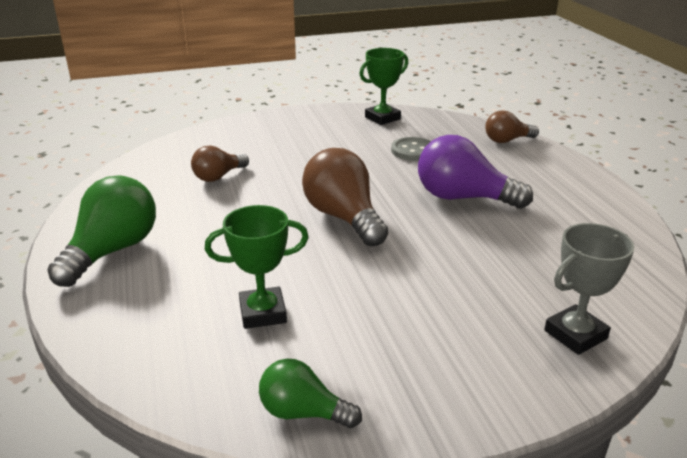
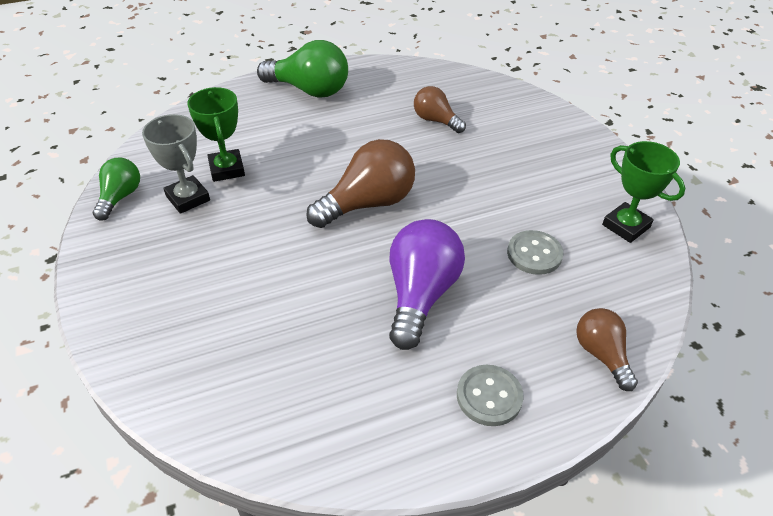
camera: 85 degrees right, 15 degrees up
(556, 179) = (489, 396): none -> grey button
(575, 334) = (169, 359): grey trophy -> grey trophy (188, 198)

